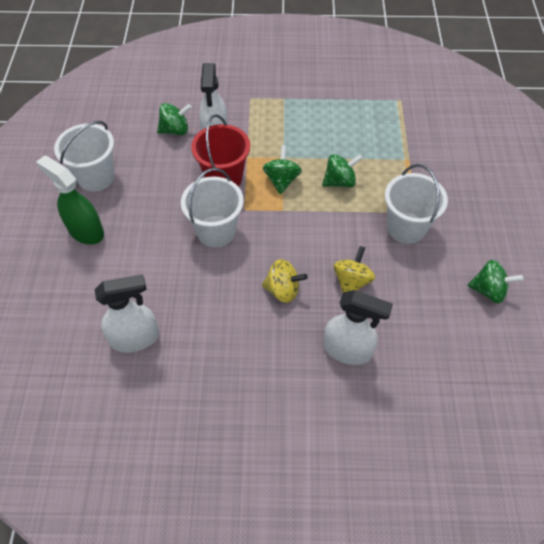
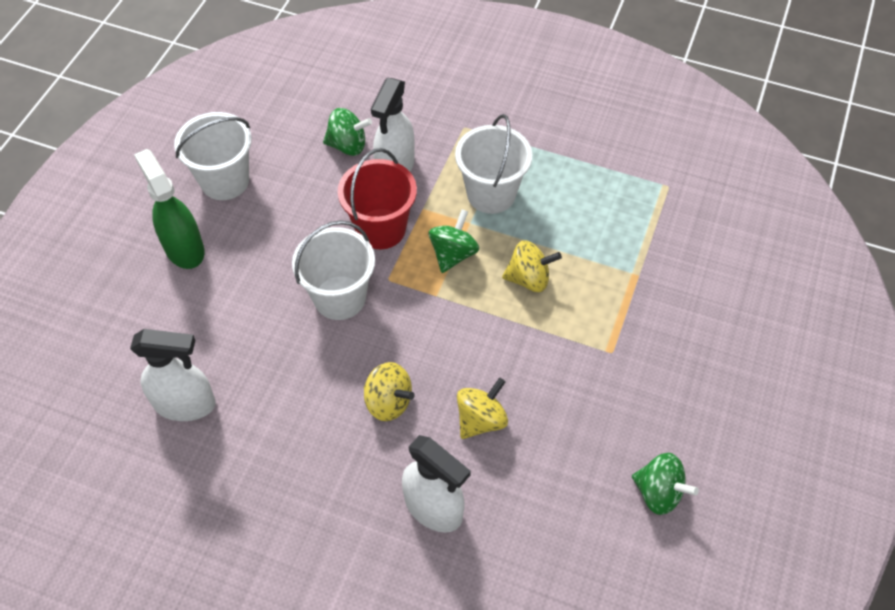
camera: 20 degrees right, 0 degrees up
(339, 181) = (529, 279): green spinning top -> yellow spinning top
(406, 227) = (588, 370): white bucket -> white bucket (491, 194)

